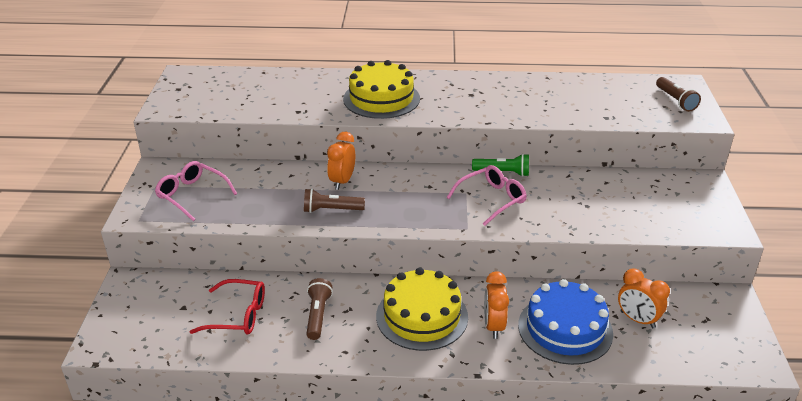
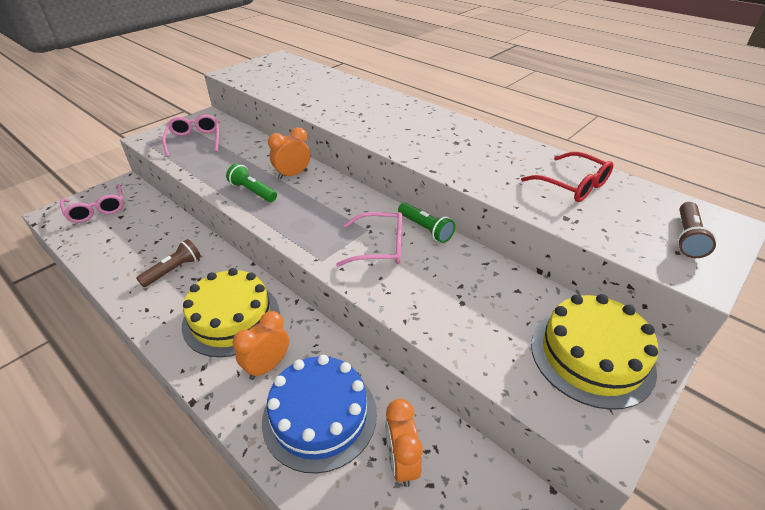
camera: 40 degrees right, 5 degrees up
(145, 316) = (97, 210): none -> pink glasses
(238, 315) = (135, 240): red glasses -> red glasses (572, 185)
(331, 210) = (252, 191): brown flashlight -> green flashlight
(381, 99) = (376, 117): yellow cake -> yellow cake (591, 356)

